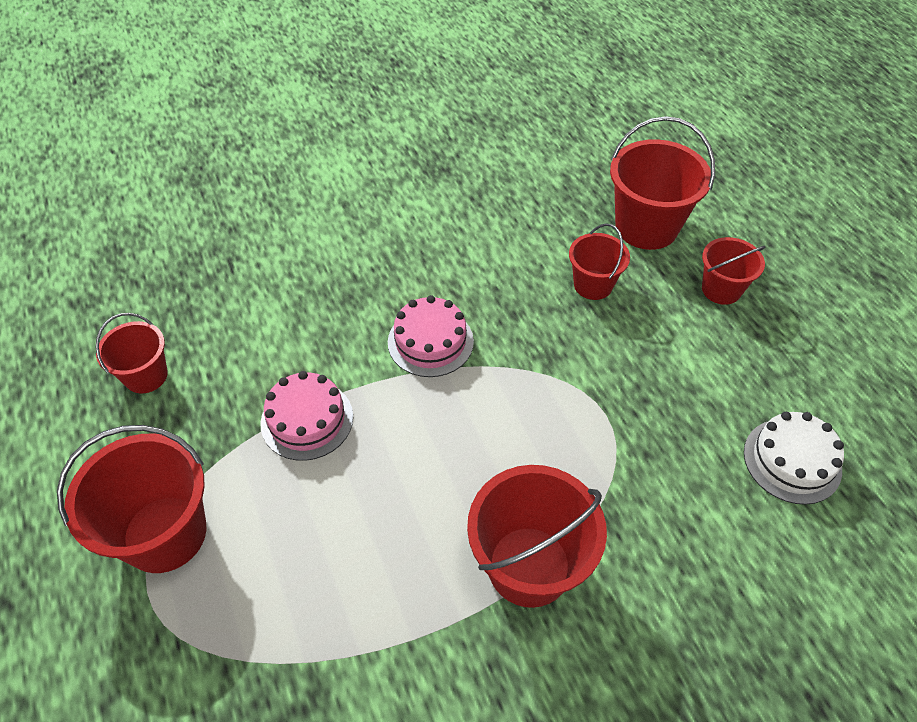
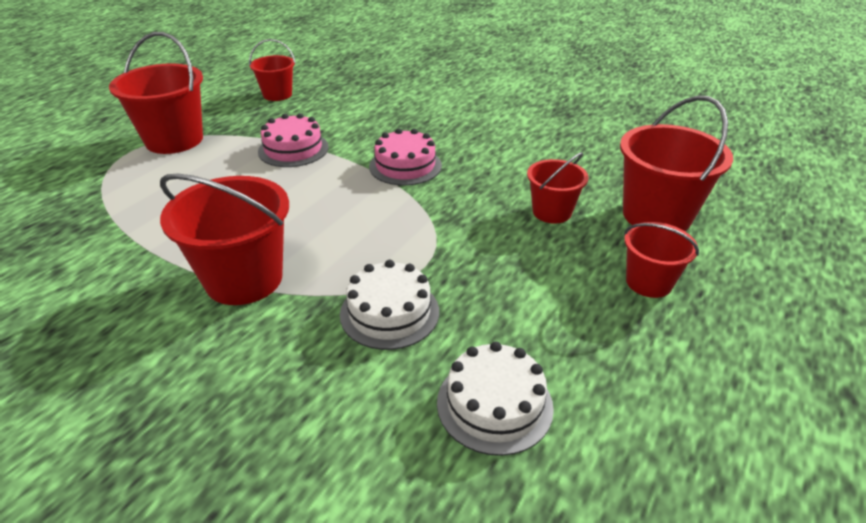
camera: 55 degrees right, 15 degrees down
(652, 473) = (389, 312): none -> white cake

